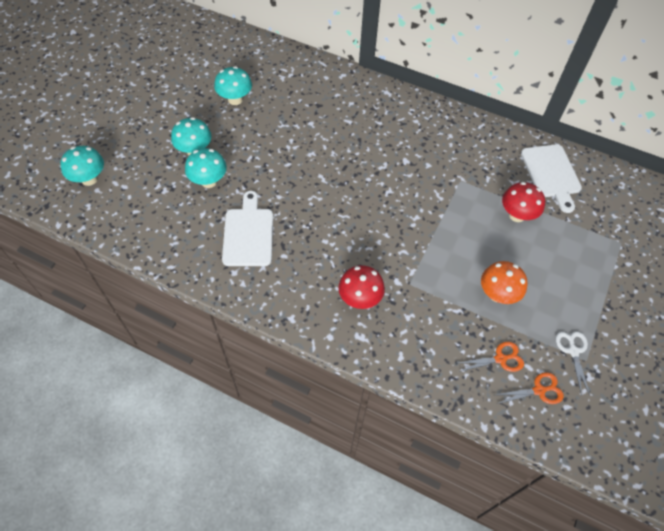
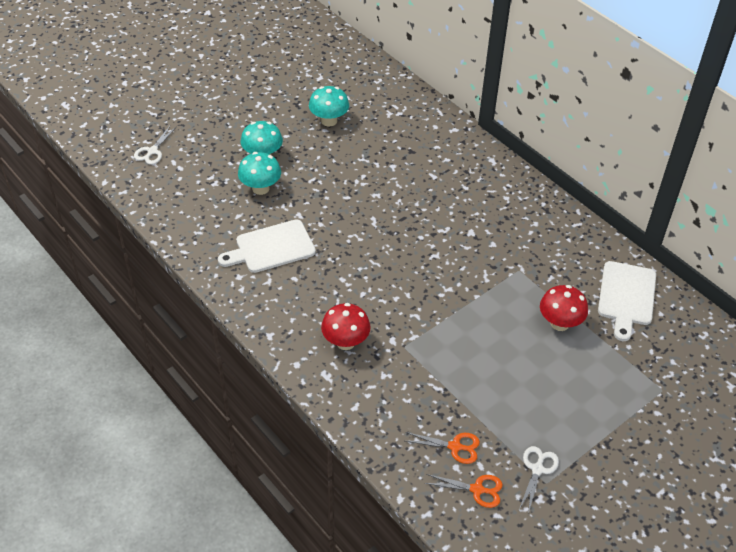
camera: 25 degrees right, 10 degrees down
(89, 179) = (152, 151): turquoise mushroom -> white scissors
(248, 234) = (271, 247): white cutting board -> white cutting board turned 135 degrees counterclockwise
(497, 294) = (490, 389): orange mushroom -> none

